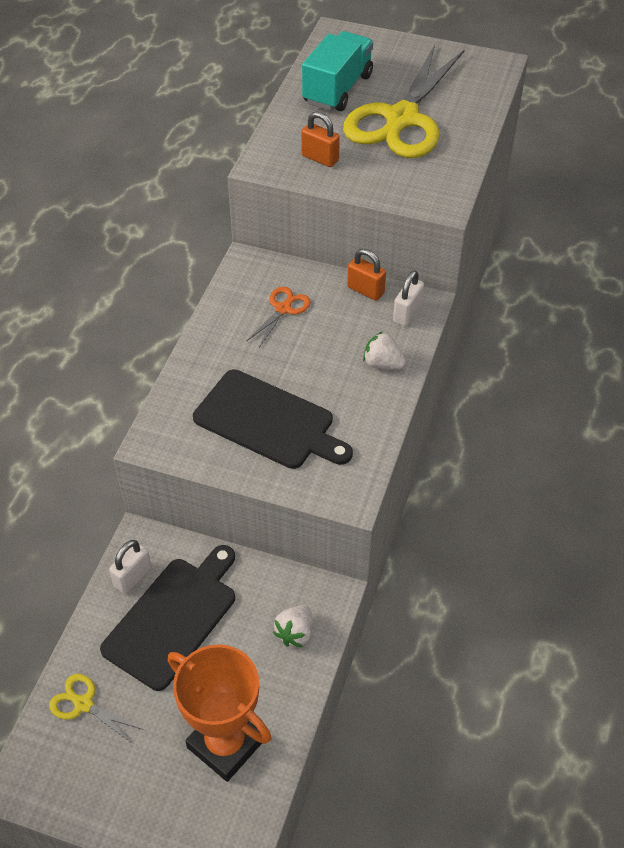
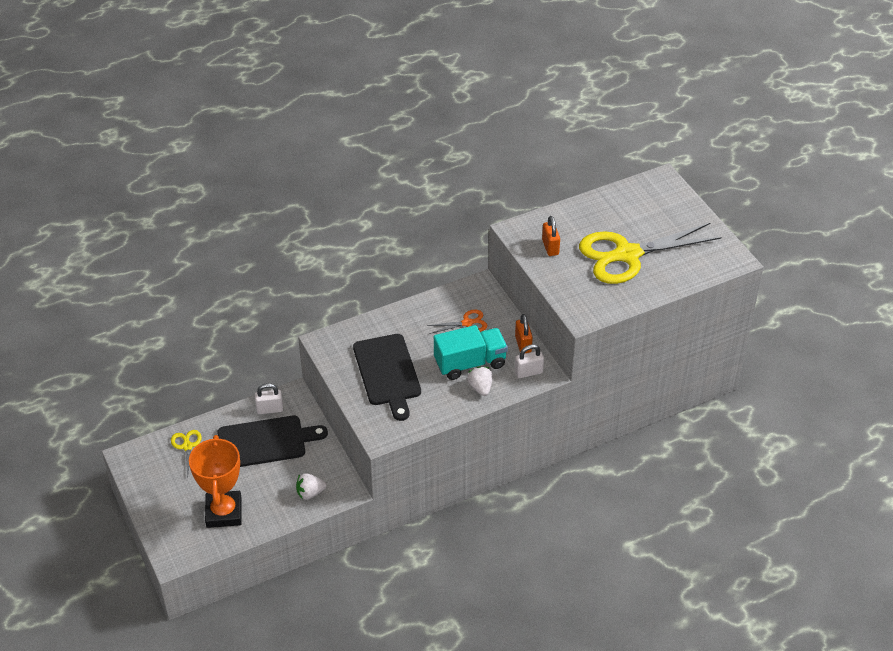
camera: 45 degrees right, 5 degrees down
(337, 89) = (615, 214): turquoise truck -> turquoise truck (470, 363)

